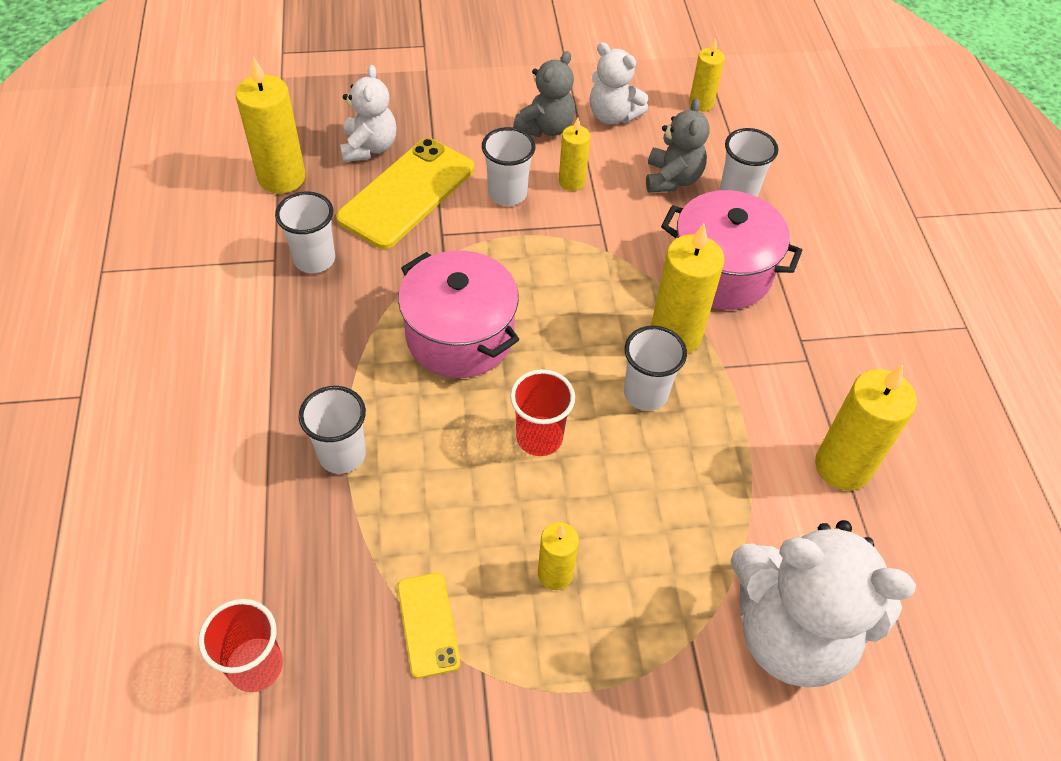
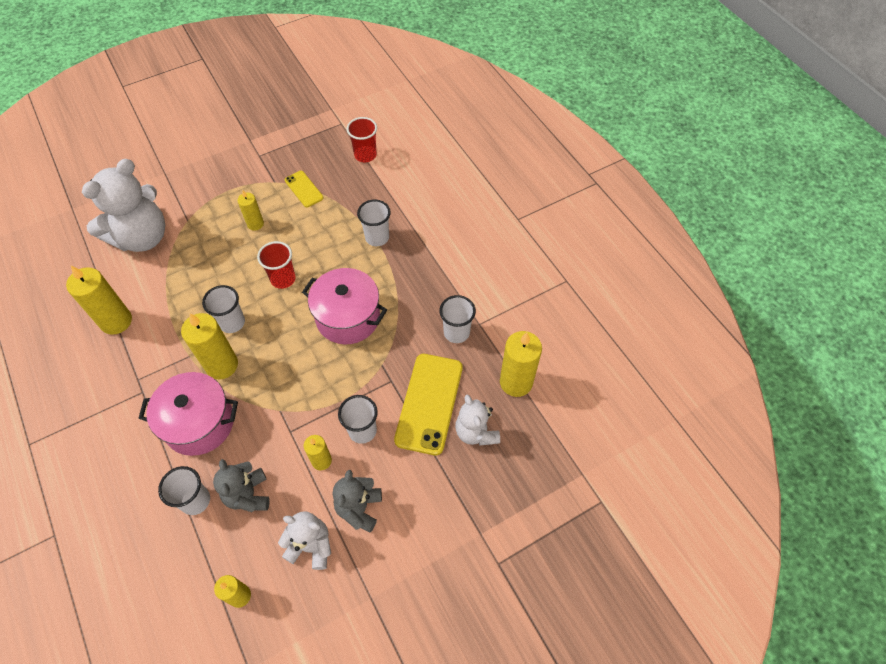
camera: 160 degrees right, 5 degrees up
(791, 632) = (142, 237): white teddy bear -> white teddy bear turned 135 degrees clockwise

